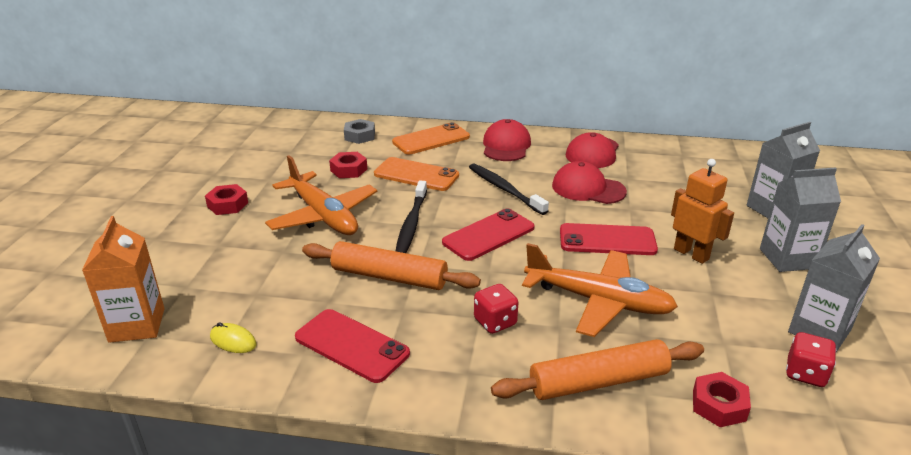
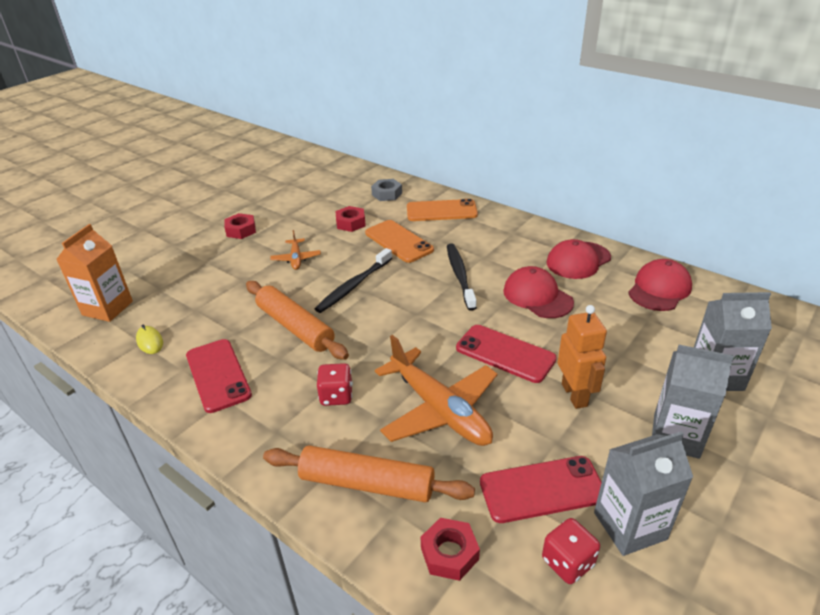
camera: 30 degrees right, 5 degrees up
(323, 216) = (296, 259): orange plane -> orange plane, size x0.49
(488, 235) = (405, 315): red phone -> red phone (542, 489)
(506, 146) = (501, 233): red cap -> red cap (659, 289)

